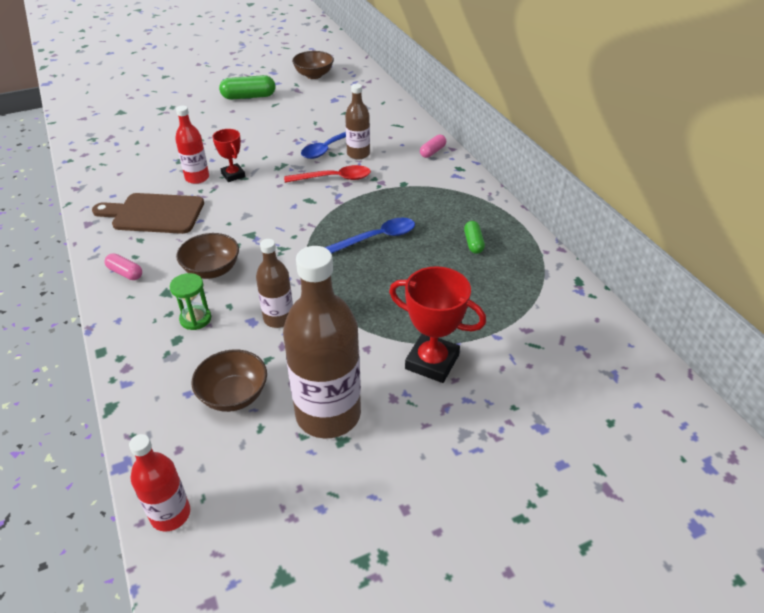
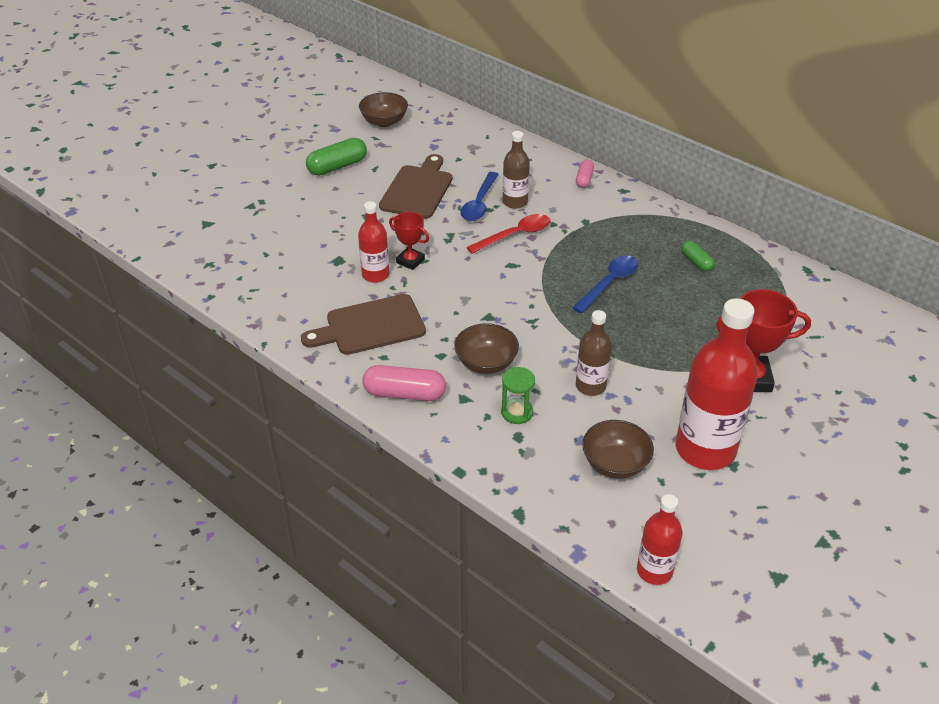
camera: 25 degrees left, 0 degrees up
(125, 273) = (404, 393): pink capsule -> pink capsule, size x1.71
(291, 126) = (418, 190): none -> brown cutting board
(328, 414) = (705, 449): brown bottle -> red bottle

